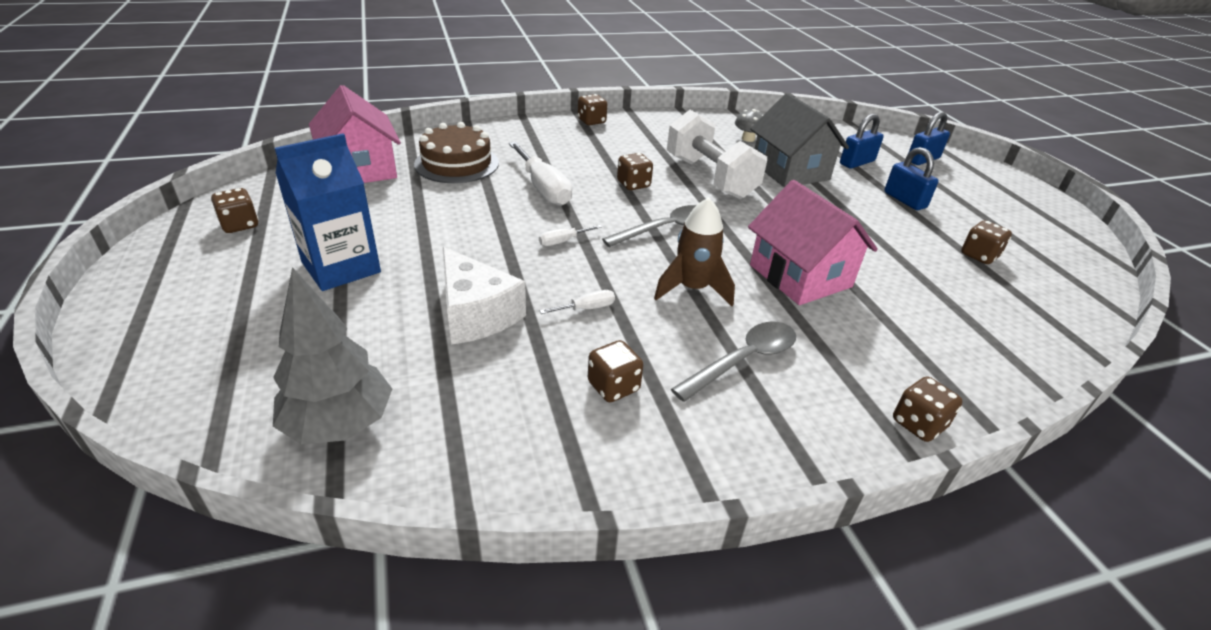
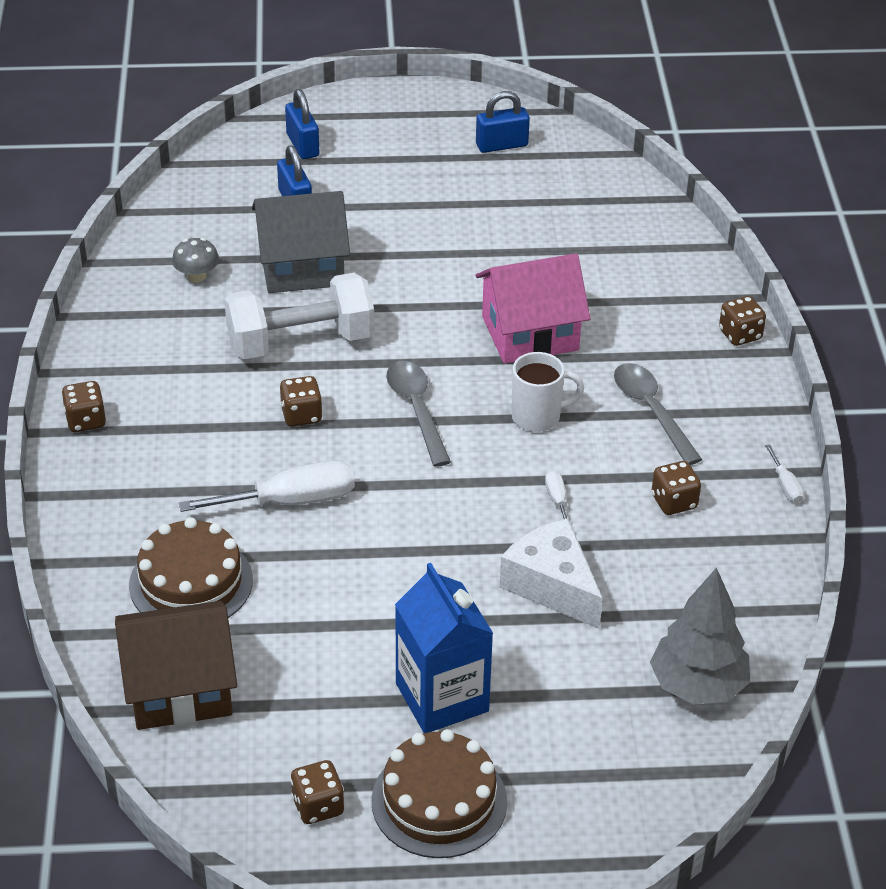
camera: 75 degrees left, 5 degrees up
(227, 275) = (439, 801): none -> brown cake
(361, 169) = (179, 688): pink house -> brown house
(476, 314) = (552, 585): white cheese -> white cheese turned 105 degrees counterclockwise
(562, 241) = (425, 501): white screwdriver -> white screwdriver (785, 485)
(692, 289) = (538, 417): brown rocket -> white mug
(904, 200) = (397, 201): blue padlock -> blue padlock (501, 145)
(979, 255) = (519, 196): brown dice -> none

